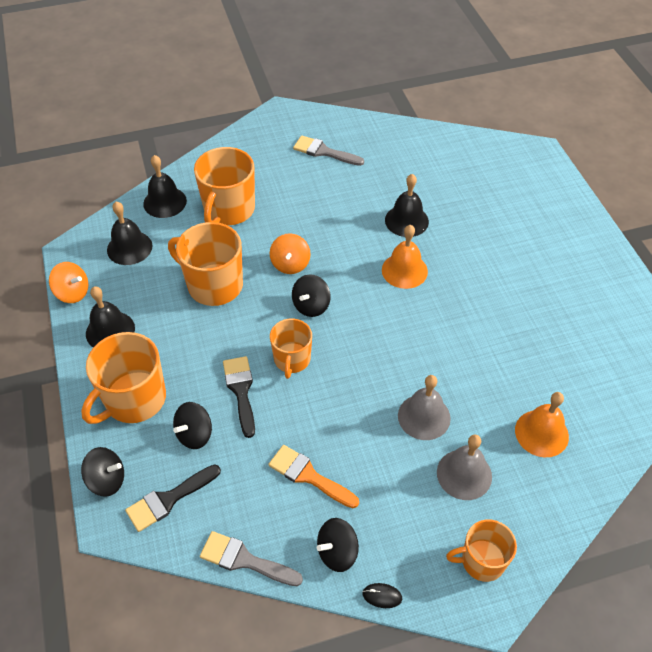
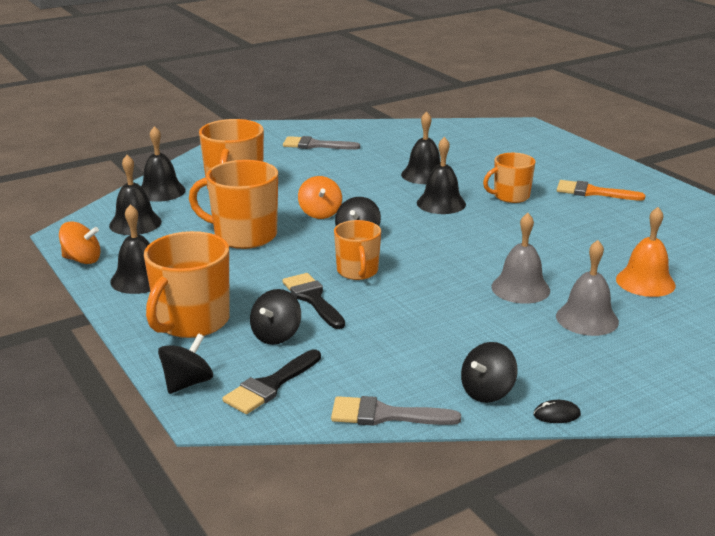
camera: 15 degrees left, 25 degrees down
(107, 480) = (187, 383): black spinning top -> black spinning top turned 45 degrees counterclockwise
(308, 476) = (422, 344): orange brush -> orange brush (593, 192)
(404, 270) = (441, 203): orange bell -> black bell
(481, 561) = (645, 372): orange mug -> orange mug (510, 196)

